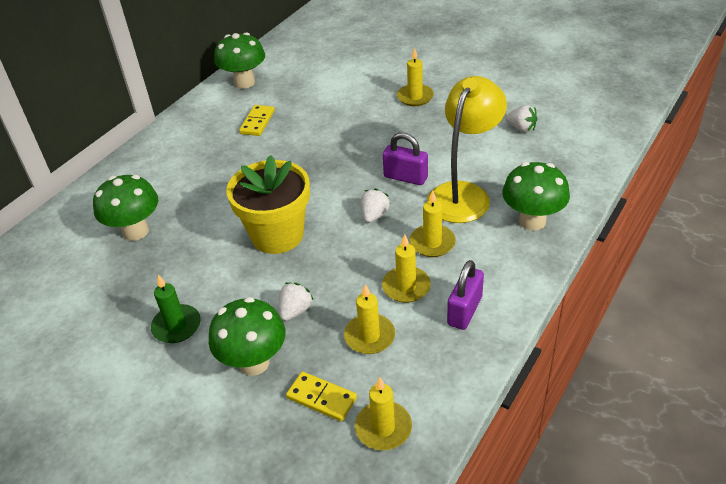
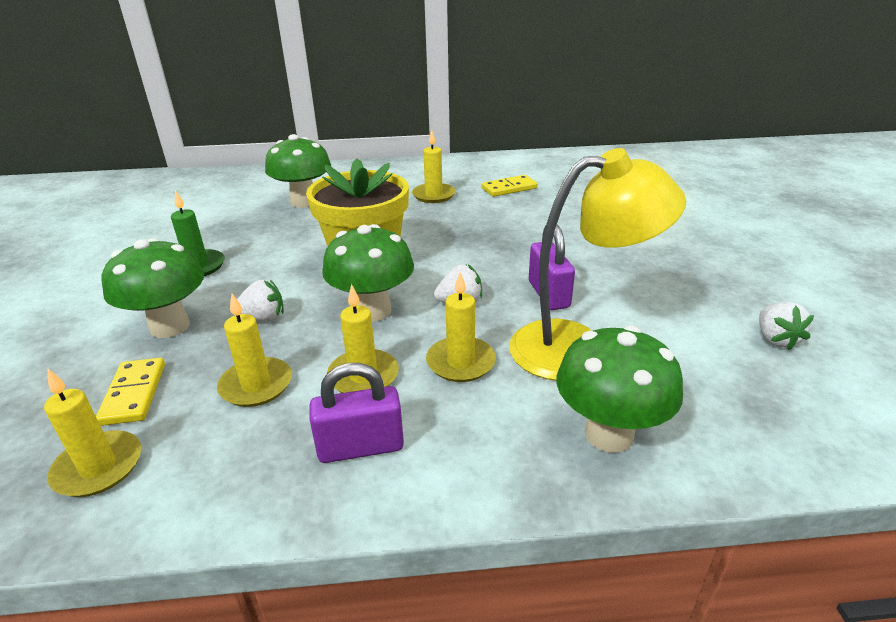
camera: 50 degrees right, 10 degrees down
(244, 82) = (551, 162): green mushroom -> green mushroom (373, 311)
(415, 97) = (688, 243): yellow candle -> yellow candle (434, 195)

